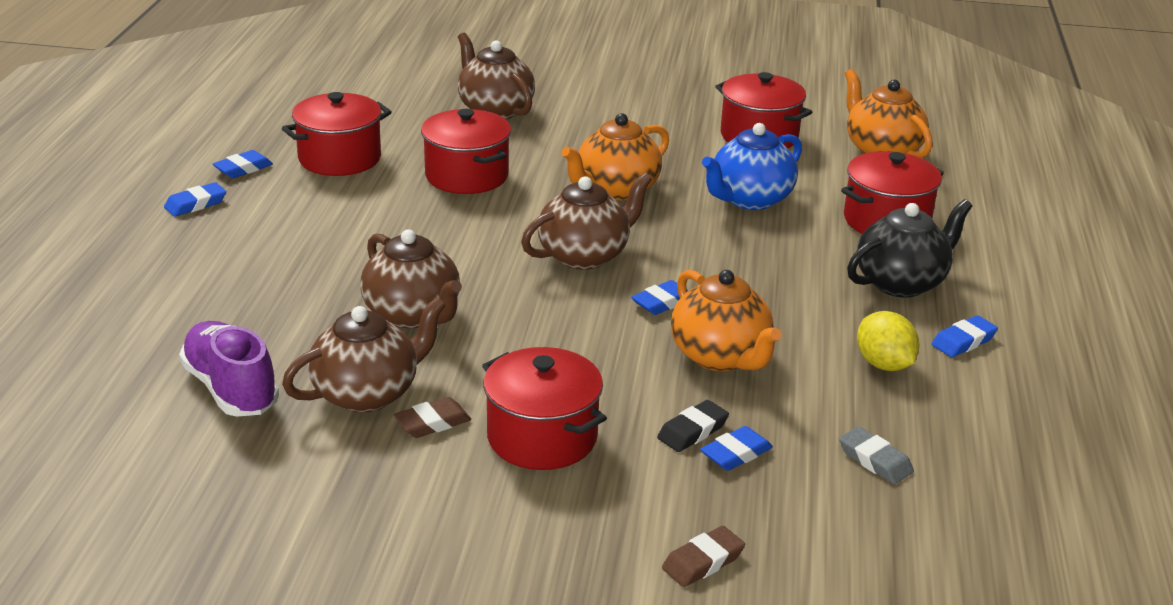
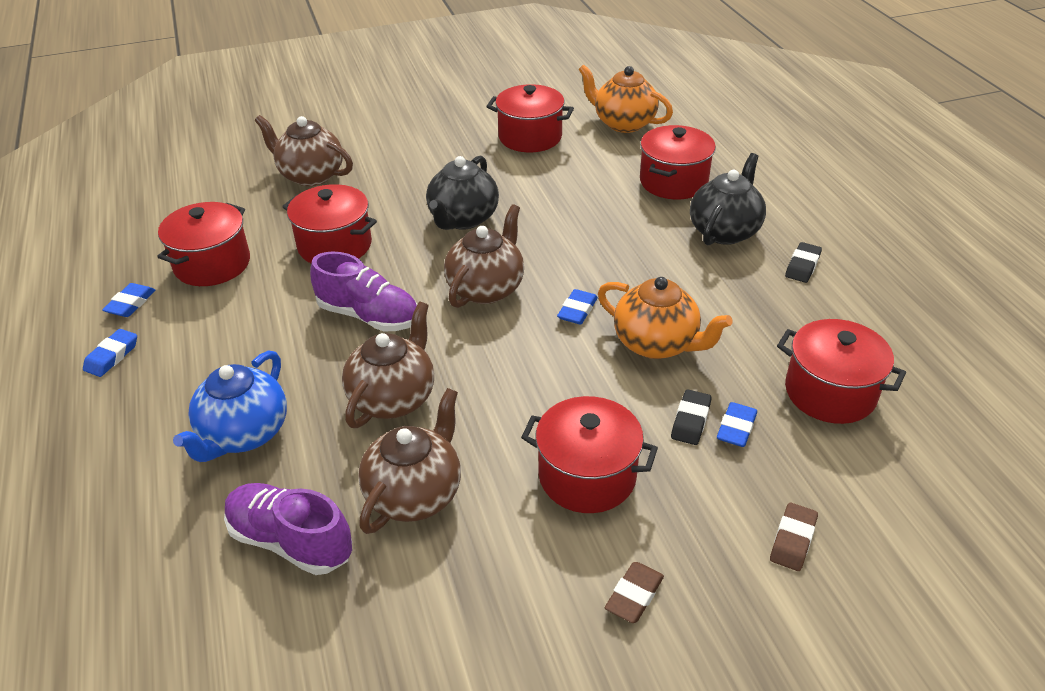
camera: 25 degrees left, 10 degrees up
(413, 315) = (393, 398): brown teapot -> brown teapot turned 90 degrees counterclockwise
(432, 423) = (491, 500): brown eraser -> brown eraser (634, 595)
(448, 243) = (369, 316): none -> purple shoe
(616, 190) = (463, 219): orange teapot -> black teapot
(750, 199) = (567, 195): blue teapot -> blue teapot (244, 434)
(875, 460) = (830, 392): grey eraser -> red pot
(884, 364) = (769, 306): yellow lemon -> none
(963, 341) = (802, 266): blue eraser -> black eraser

